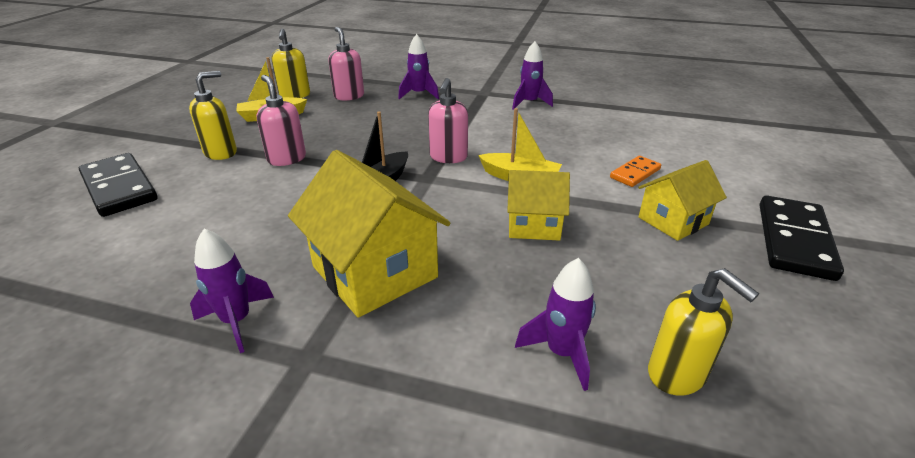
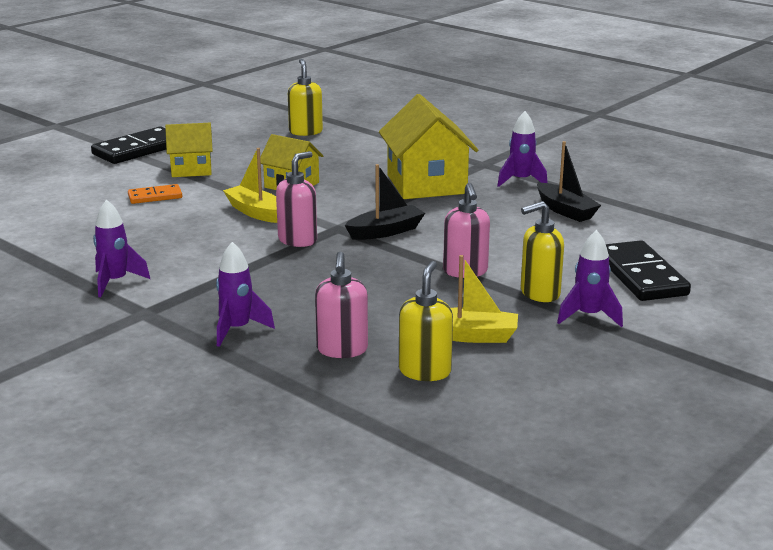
camera: 155 degrees left, 10 degrees down
(176, 266) = (565, 211): none -> black boat
(561, 353) = (350, 144): purple rocket -> purple rocket (589, 316)

